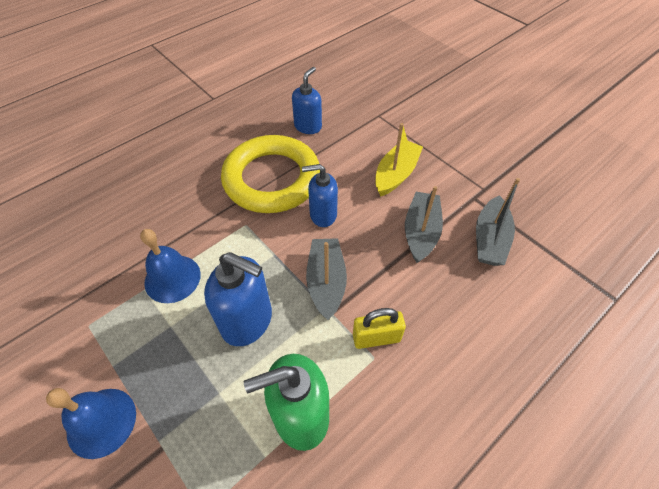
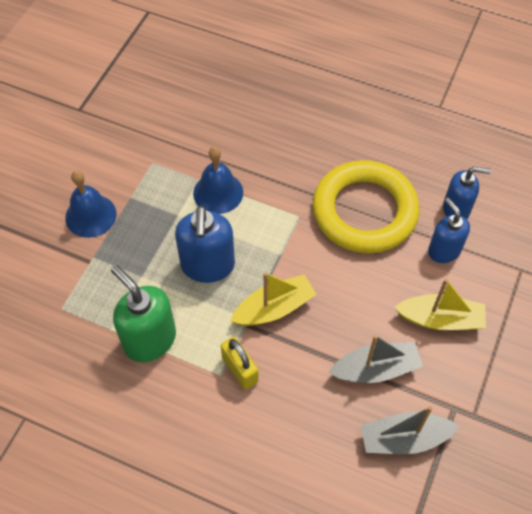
camera: 65 degrees right, 5 degrees up
(323, 215) = (347, 274): blue soap dispenser -> blue soap dispenser (444, 250)
(326, 282) = (274, 308): grey boat -> yellow boat

